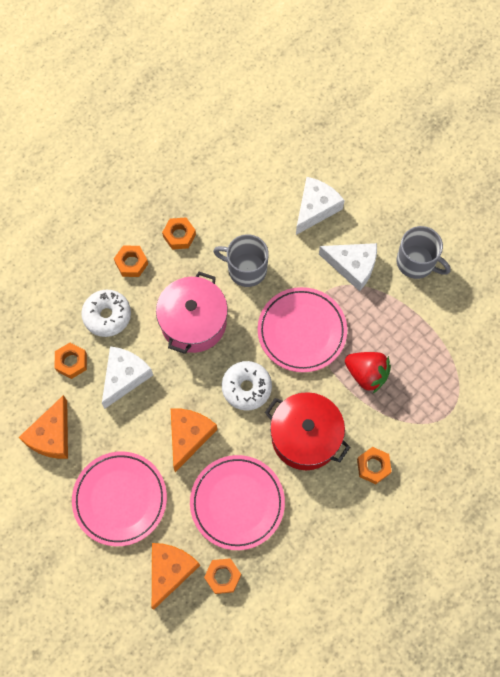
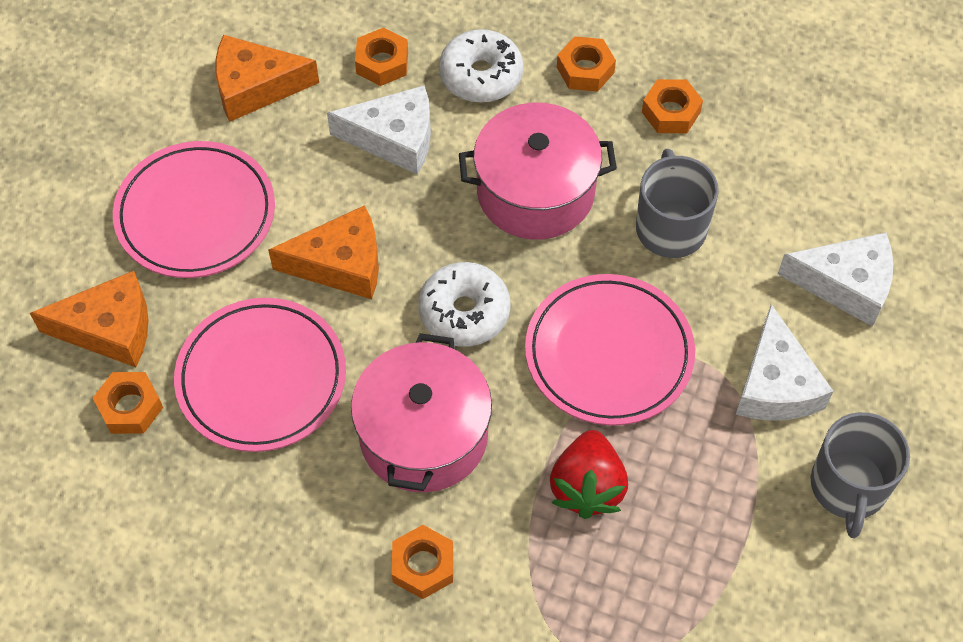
camera: 65 degrees right, 10 degrees down
(305, 437) = (423, 435): red pot -> pink pot

